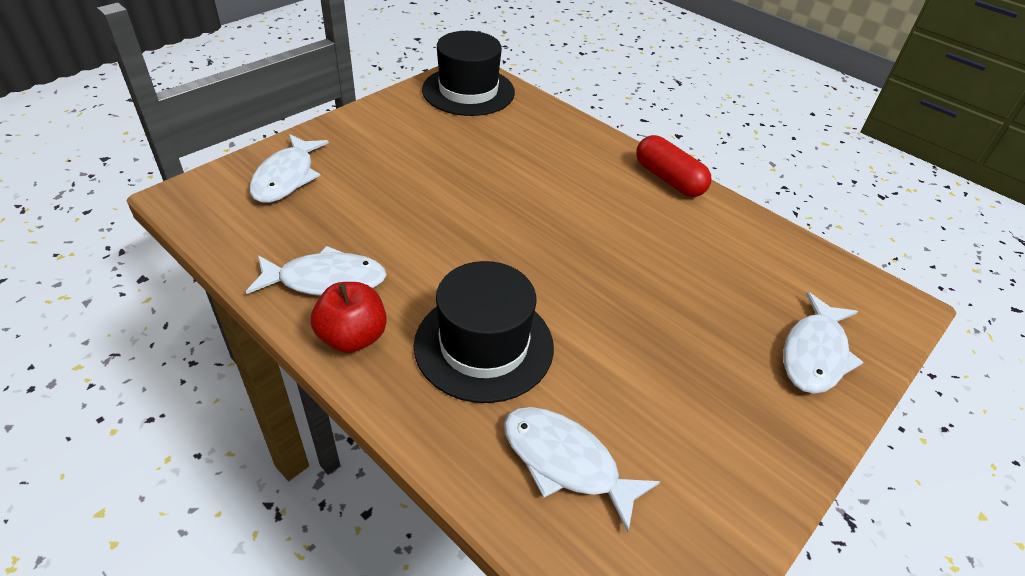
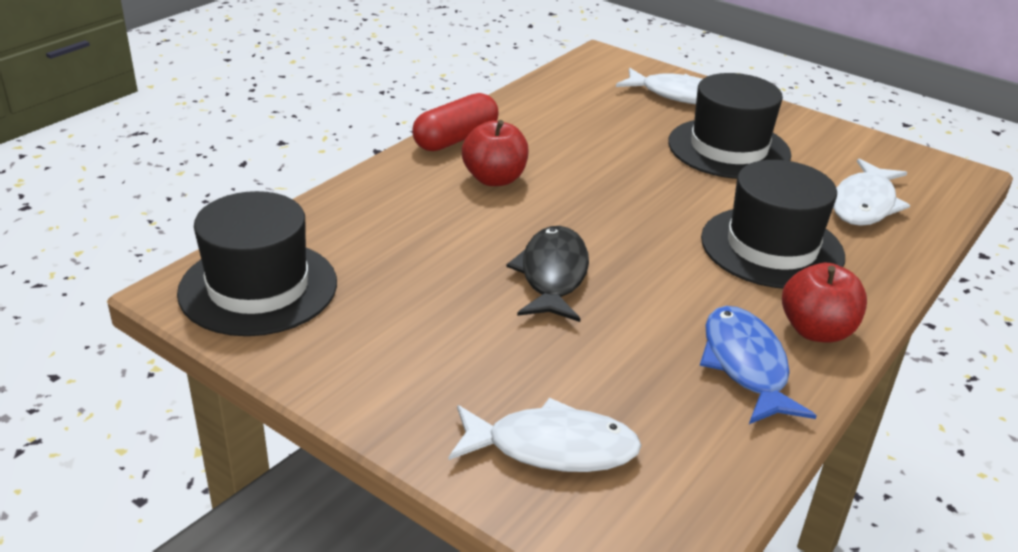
camera: 95 degrees left, 10 degrees down
(326, 280) = (745, 365): white fish -> blue fish
(461, 203) = (552, 275): none -> black fish
(602, 192) = (494, 179): none -> red apple
(685, 366) = (729, 148): none -> black hat

